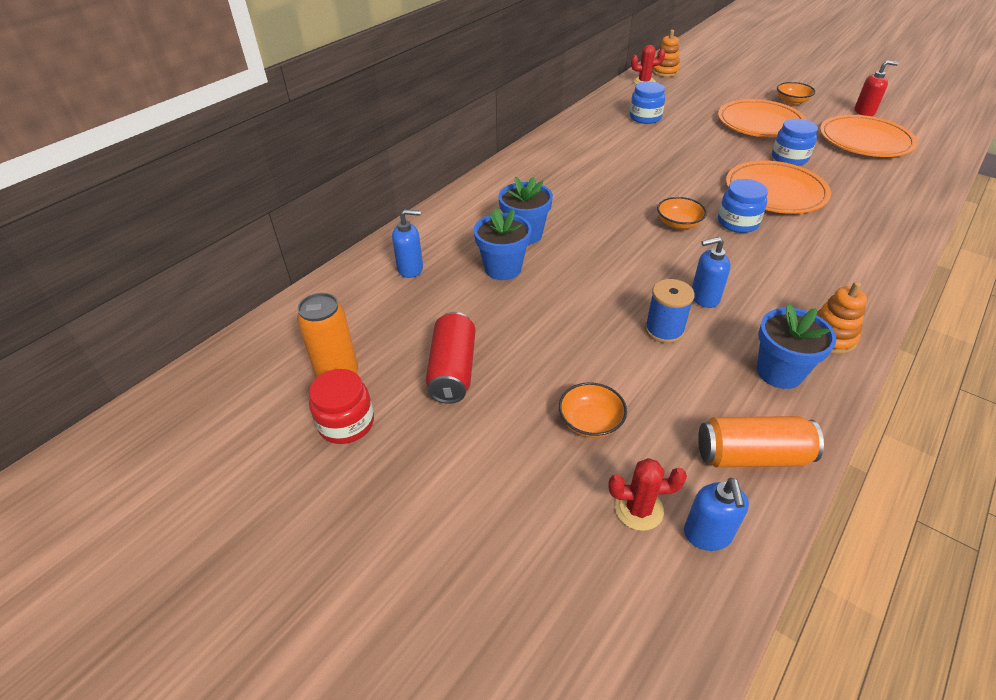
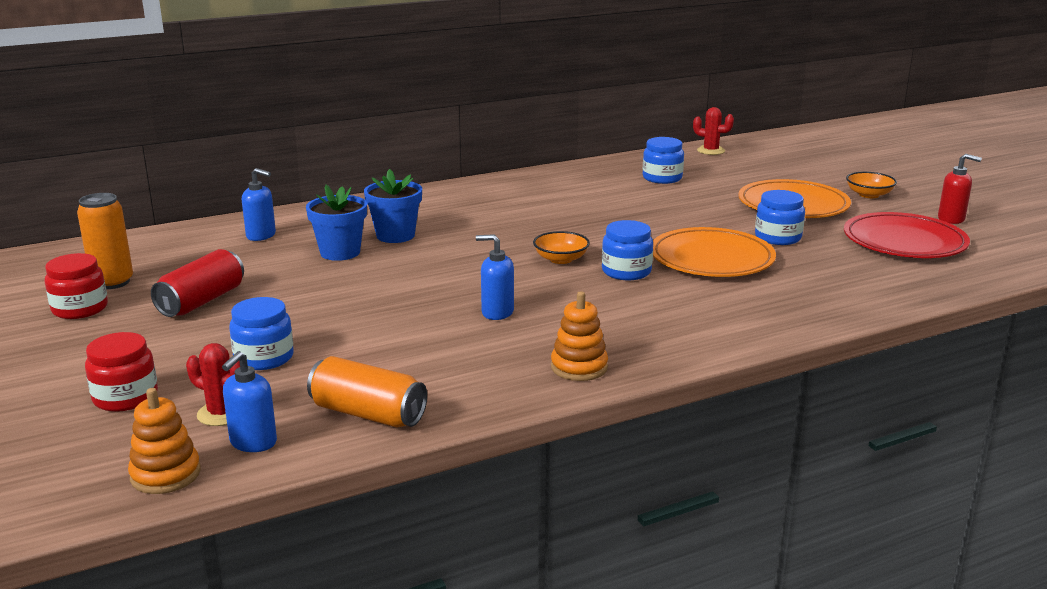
camera: 25 degrees right, 20 degrees down
(529, 526) = (125, 397): none -> red jar
(590, 422) = (264, 358): orange bowl -> blue jar
(664, 330) = (421, 323): blue spool -> none
(665, 72) = (750, 147): orange stacking toy -> orange stacking toy (165, 474)
(779, 372) = (485, 375): blue flower pot -> none
(865, 140) = (904, 242): orange plate -> red plate

